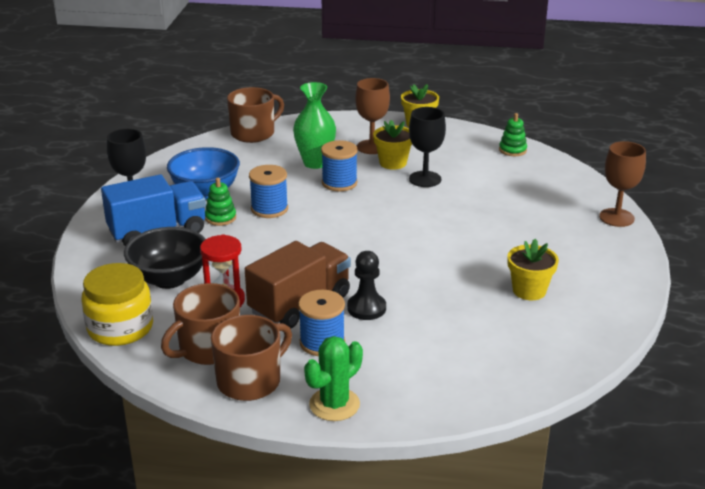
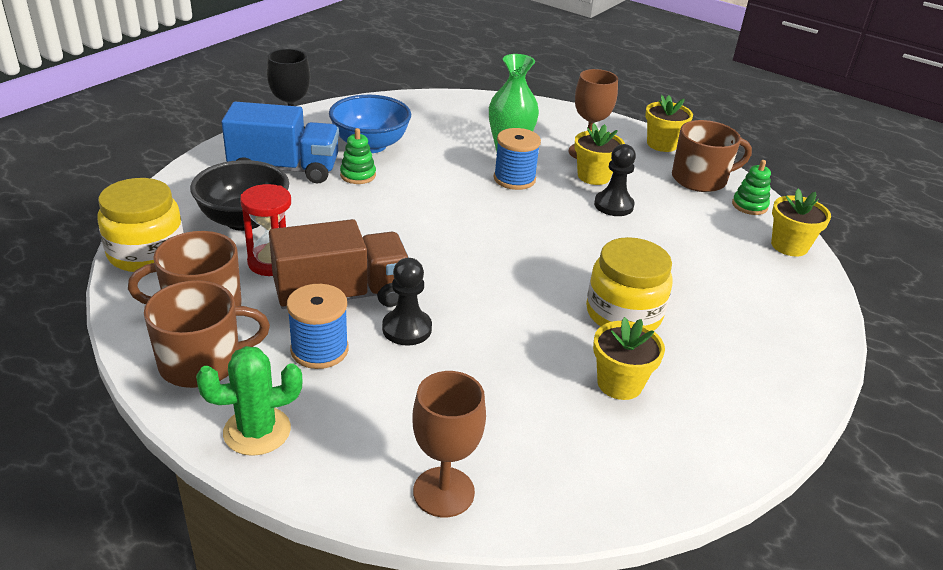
camera: 25 degrees right, 5 degrees up
(253, 133) = (476, 102): brown mug -> brown mug (700, 179)
(269, 209) = (415, 182): blue spool -> none
(425, 179) = (613, 205): black goblet -> black pawn
(495, 248) = (623, 314): none -> yellow jar
(558, 169) = (789, 246): none -> yellow flower pot
(616, 217) = (818, 332): brown goblet -> brown goblet (443, 492)

